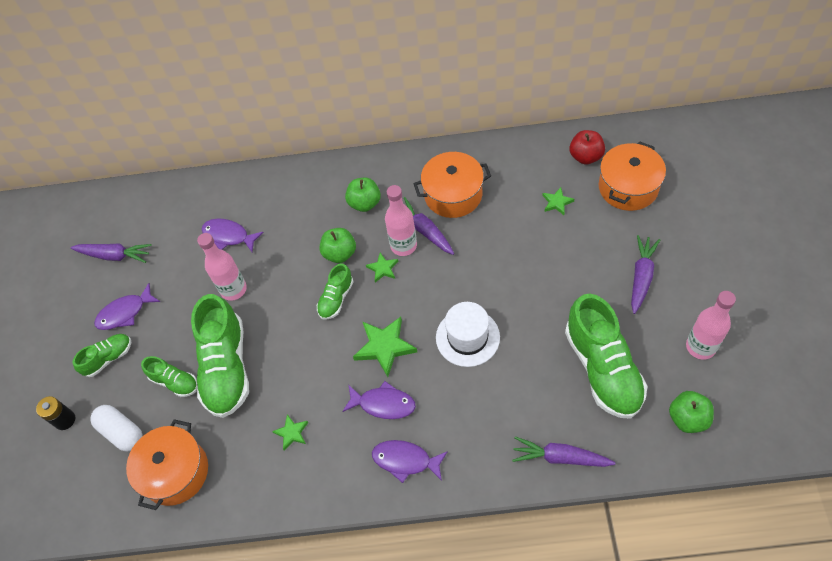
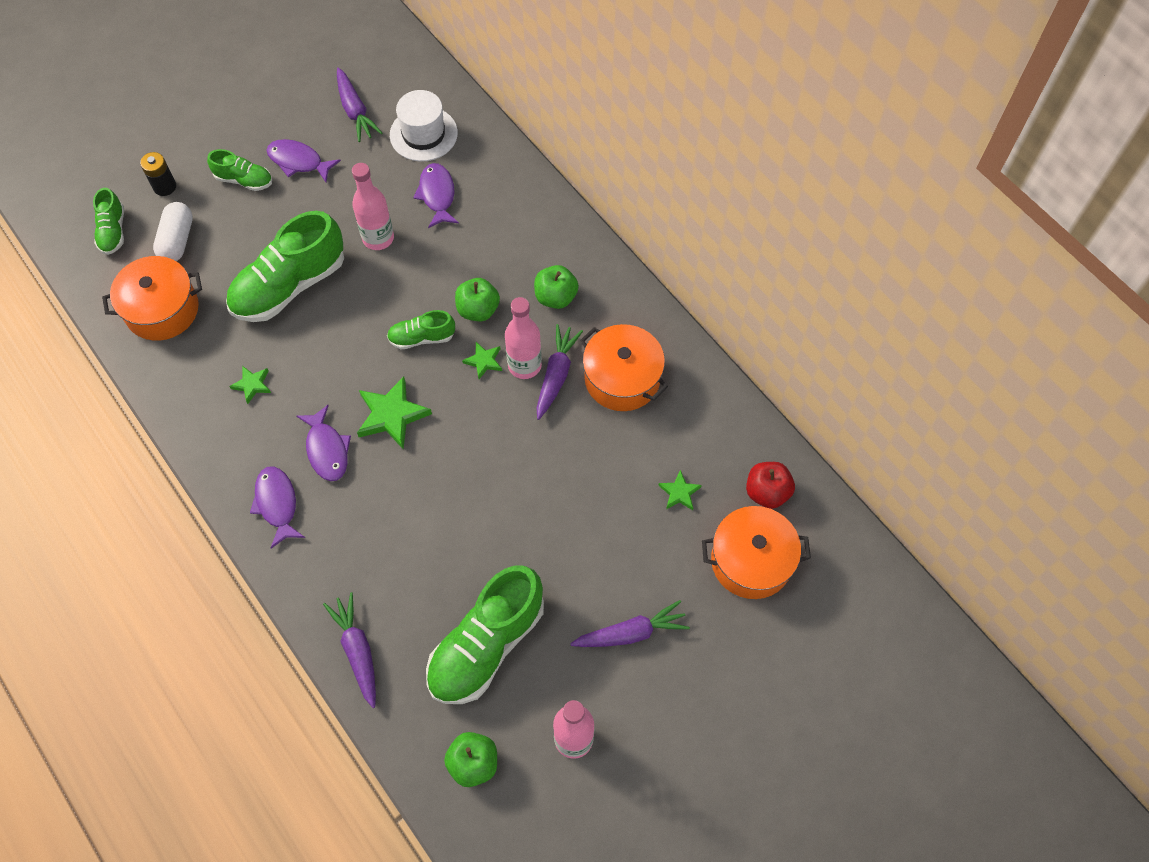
camera: 50 degrees right, 5 degrees up
(175, 382) = (250, 251): green shoe -> green shoe (113, 231)
(467, 337) = (448, 489): white hat -> white hat (423, 134)

